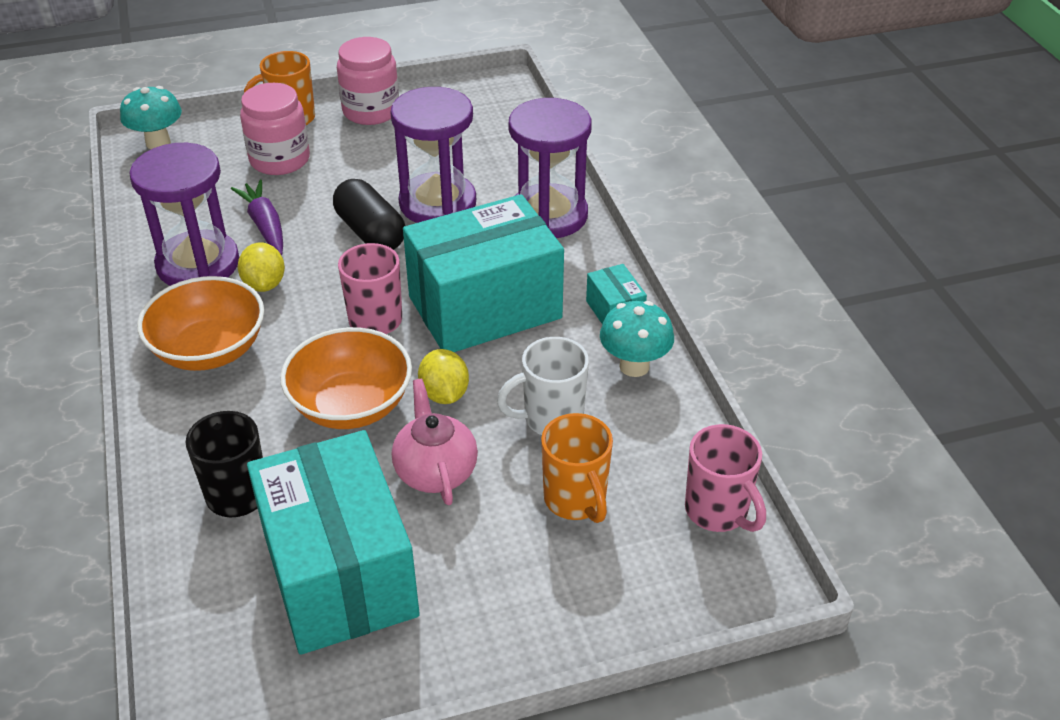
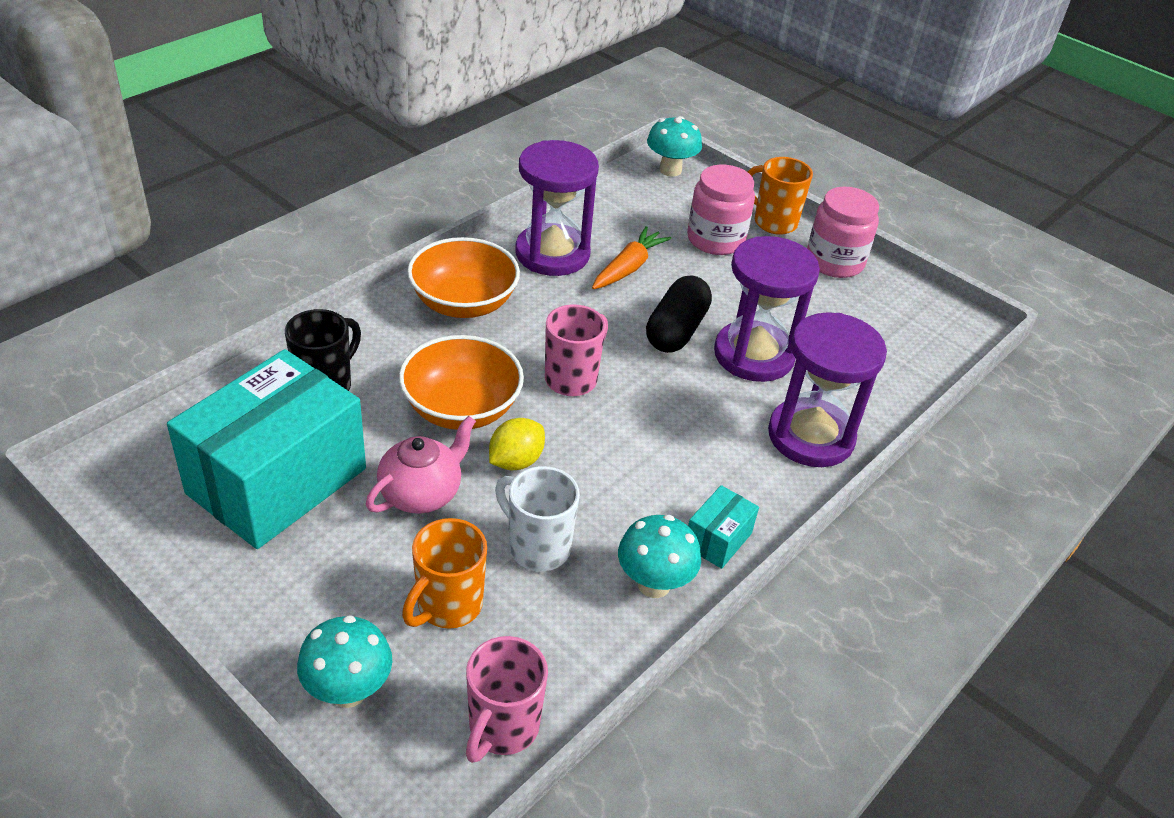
camera: 55 degrees right, 0 degrees up
(264, 284) = (560, 298): yellow lemon -> none
(265, 225) = (628, 267): purple carrot -> orange carrot
(485, 307) = (644, 443): turquoise box -> none
(625, 600) = (348, 691): none -> turquoise mushroom

